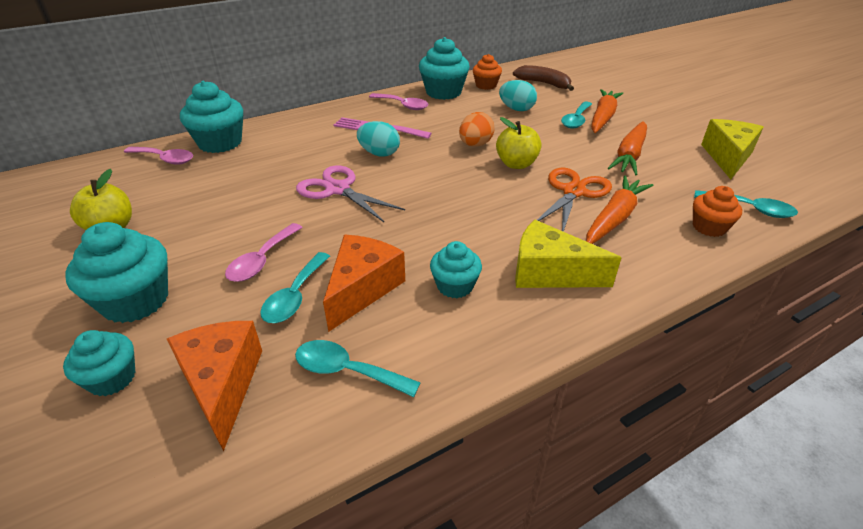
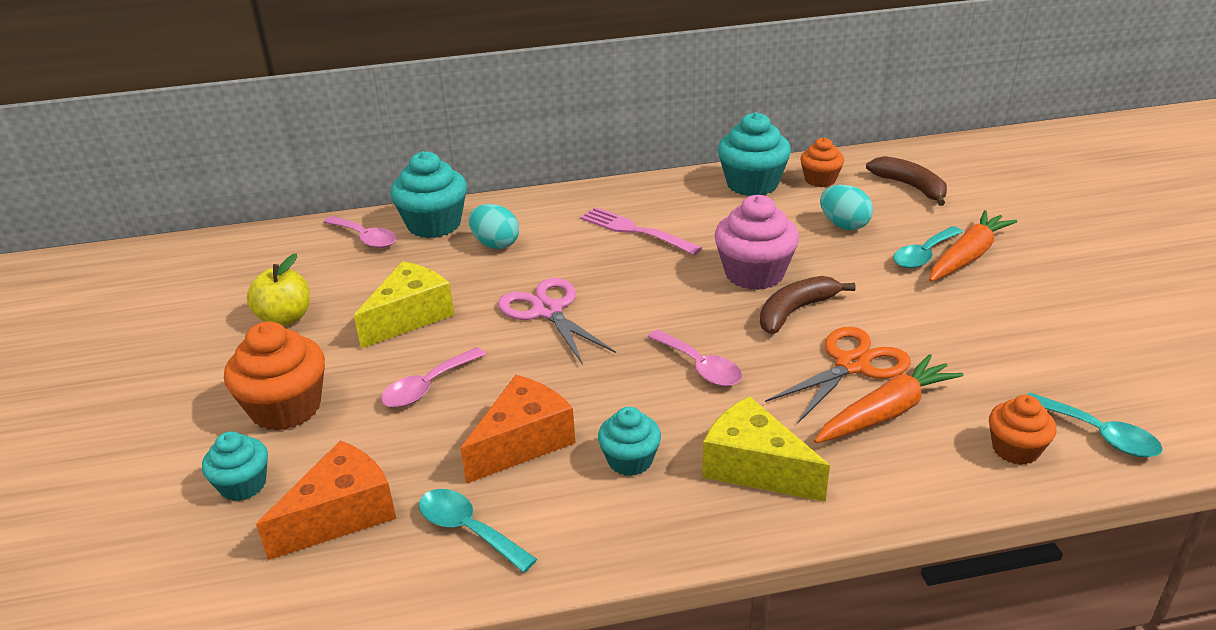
camera: 20 degrees right, 5 degrees down
(135, 301) = (286, 408): turquoise cupcake -> orange cupcake
(222, 384) = (341, 515): orange cheese -> orange cheese turned 45 degrees clockwise
(295, 296) = (447, 436): turquoise spoon -> none
(379, 153) = (620, 268): turquoise egg -> turquoise egg (495, 244)
(403, 105) = (685, 198): pink spoon -> pink spoon (700, 367)
(475, 145) = (754, 273): orange egg -> pink cupcake
(516, 164) = (795, 311): yellow apple -> brown banana
(629, 155) = (969, 323): orange carrot -> none
(727, 157) = (1125, 349): yellow cheese -> yellow cheese (410, 317)

